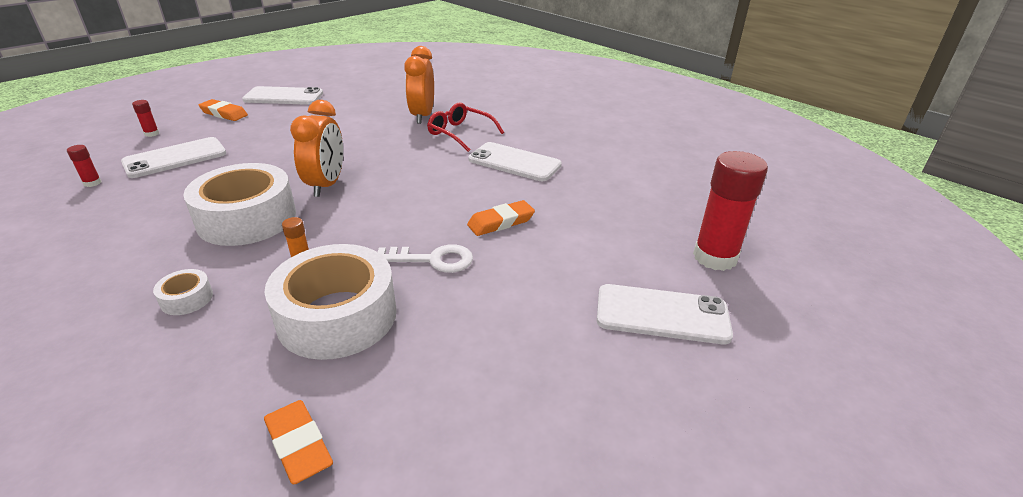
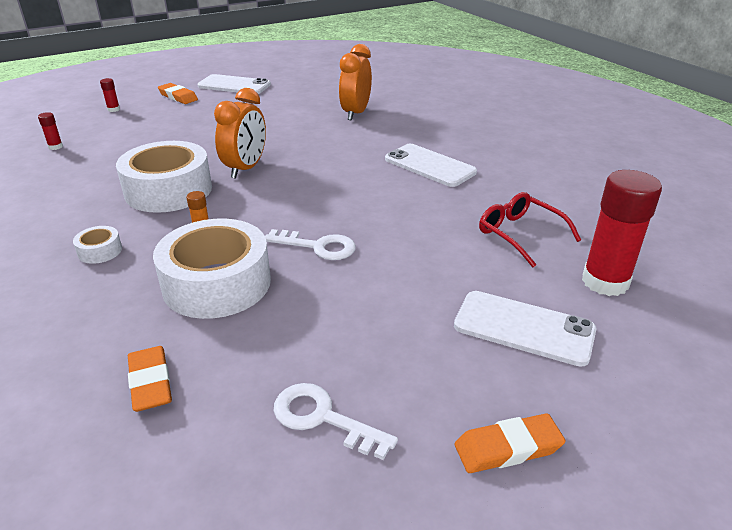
camera: 15 degrees right, 0 degrees up
(175, 158) = (126, 132): white phone -> none
(460, 133) = (386, 133): red glasses -> red glasses (520, 235)
(501, 222) = (395, 220): orange eraser -> orange eraser (508, 448)
(504, 447) = (323, 418): none -> white key

